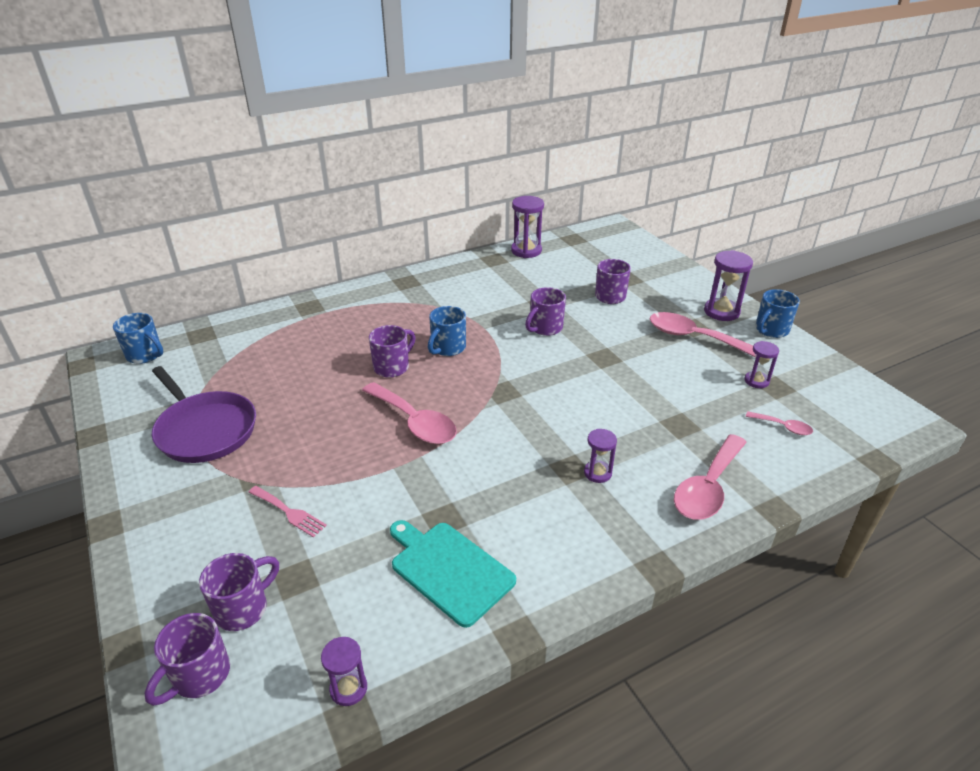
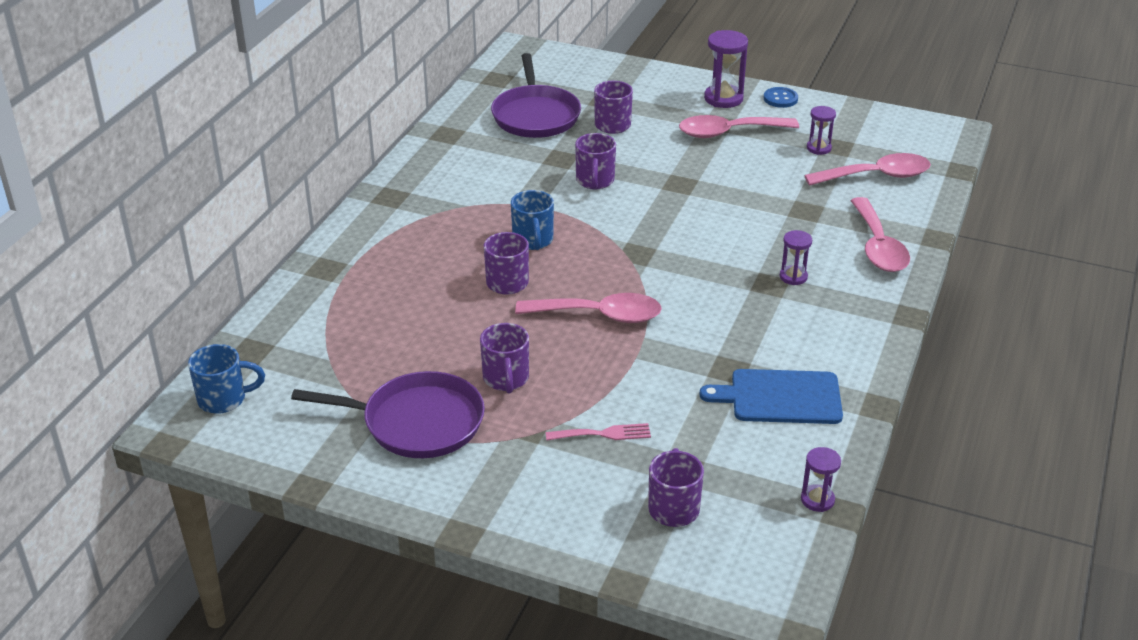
camera: 40 degrees left, 0 degrees up
(199, 676) = (709, 560): purple mug -> purple mug (506, 379)
(449, 570) = (780, 397): turquoise cutting board -> blue cutting board
(526, 251) = (467, 111): purple hourglass -> none
(566, 270) = (535, 115): none -> purple pan
(771, 330) = (780, 99): blue mug -> blue button
(783, 427) = (876, 176): pink spoon -> pink spoon, size x2.04

